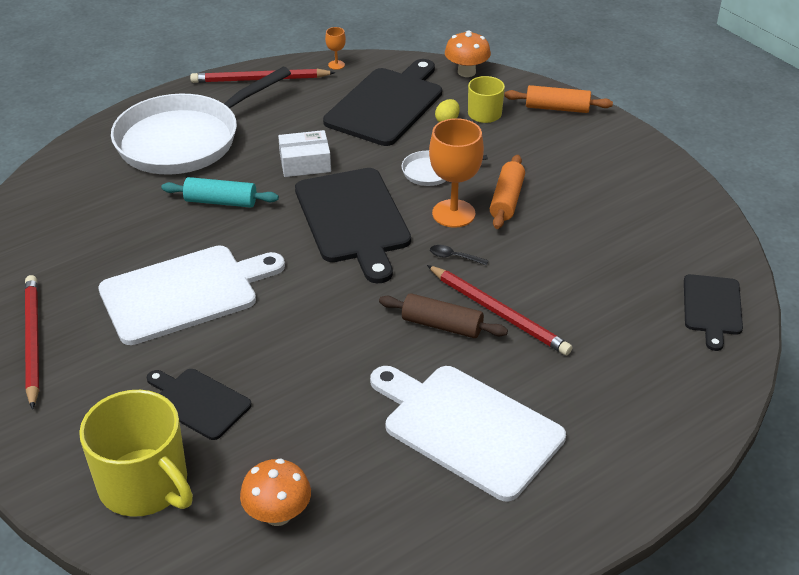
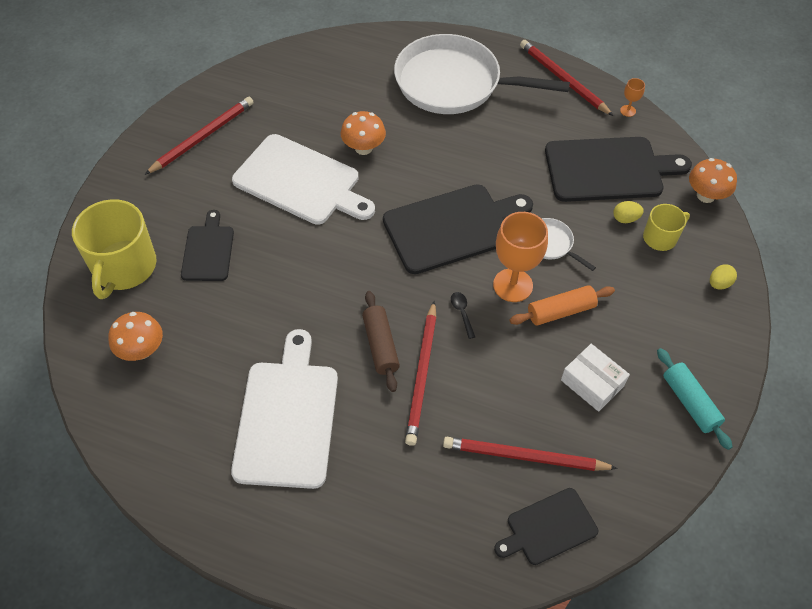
camera: 55 degrees right, 15 degrees up
(193, 231) = (363, 148): none -> orange mushroom
(221, 201) = (406, 143): turquoise rolling pin -> turquoise rolling pin (690, 402)
(305, 163) = (490, 163): white box -> white box (592, 383)
(353, 219) = (452, 227): black cutting board -> black cutting board turned 150 degrees counterclockwise
(557, 108) = (719, 284): orange rolling pin -> yellow egg
(634, 289) = (524, 457): none -> red pencil

